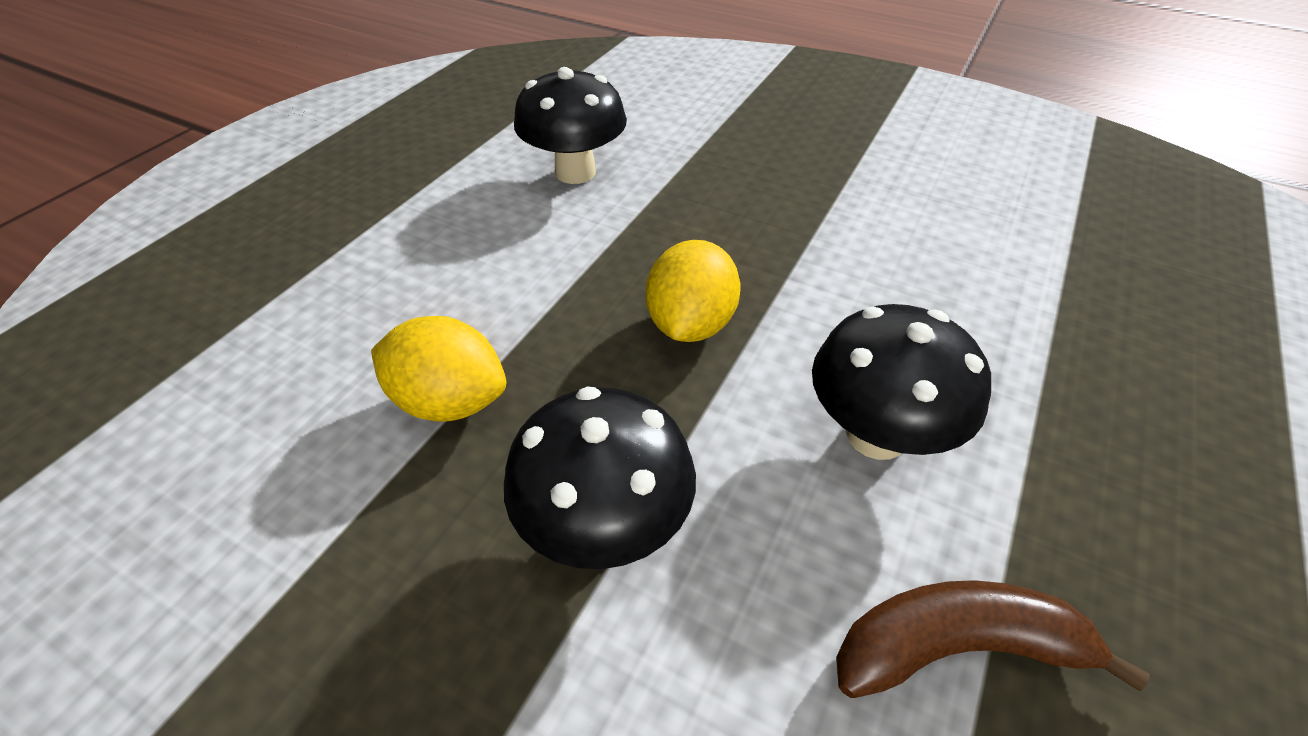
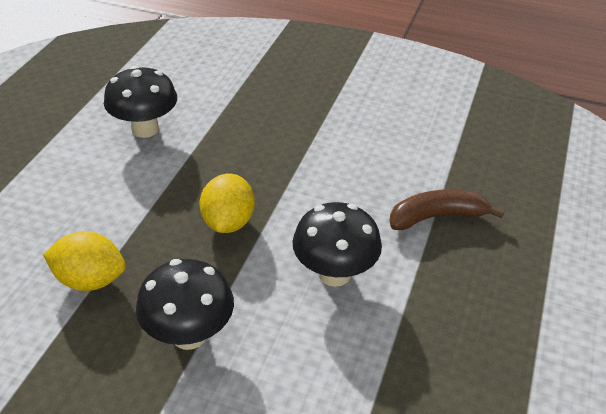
camera: 10 degrees left, 5 degrees down
(956, 646) = (369, 368): brown banana -> brown banana (437, 217)

